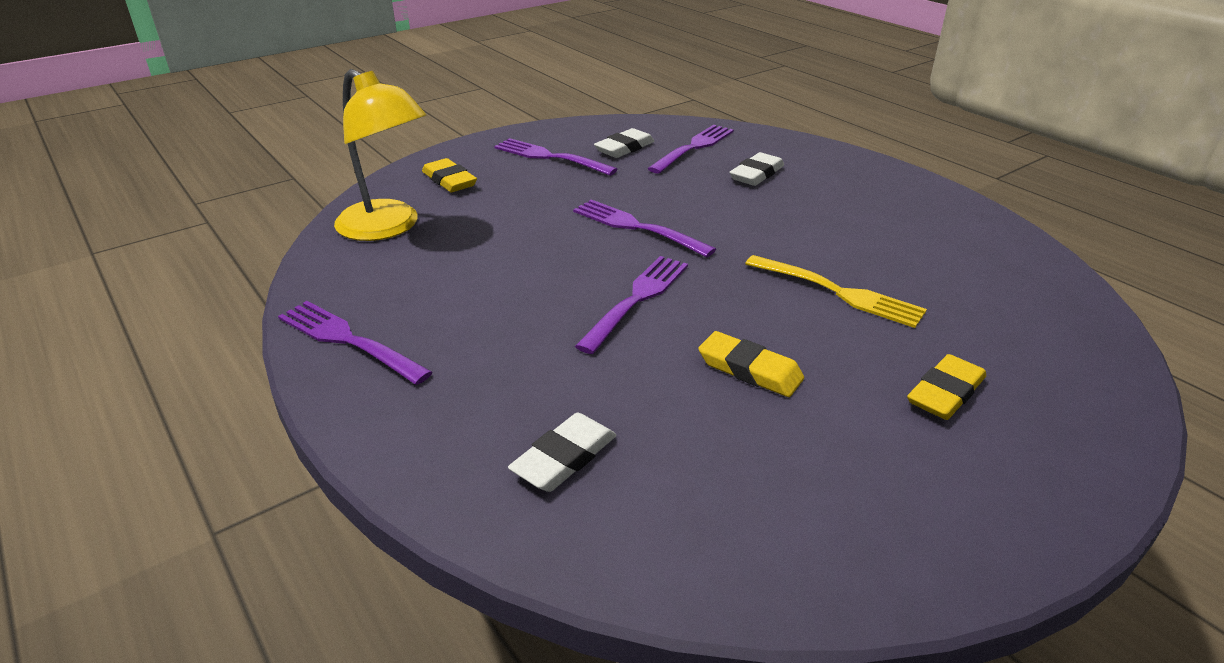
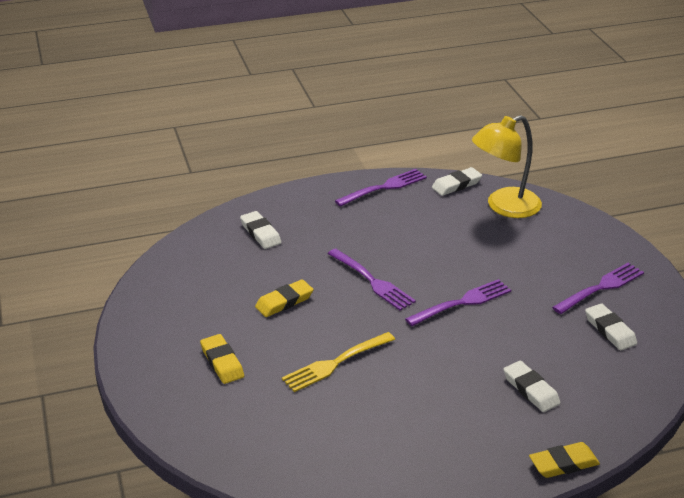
camera: 110 degrees right, 0 degrees up
(328, 272) = (456, 185): none -> white eraser
(449, 180) = (570, 236): yellow eraser -> yellow eraser (563, 464)
(693, 148) = (599, 370): purple fork -> none

